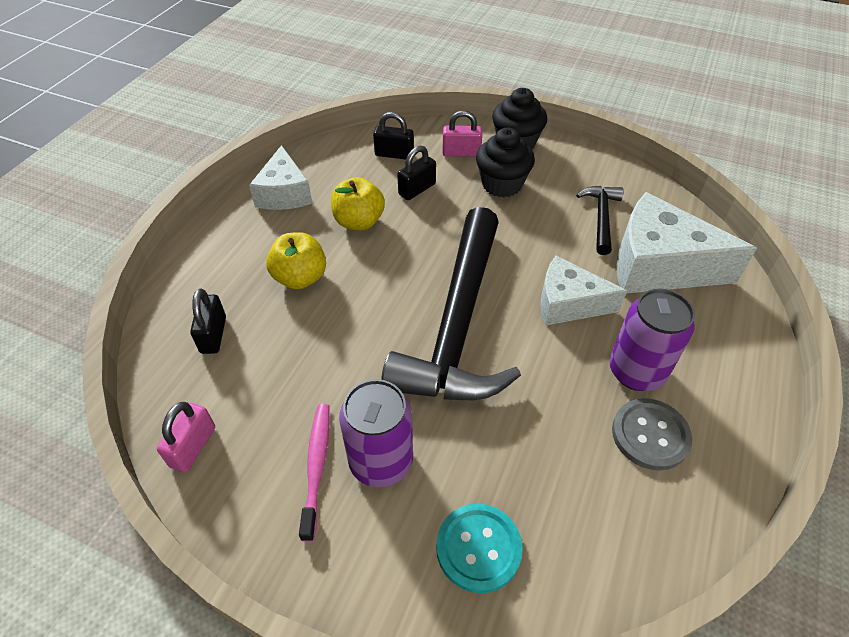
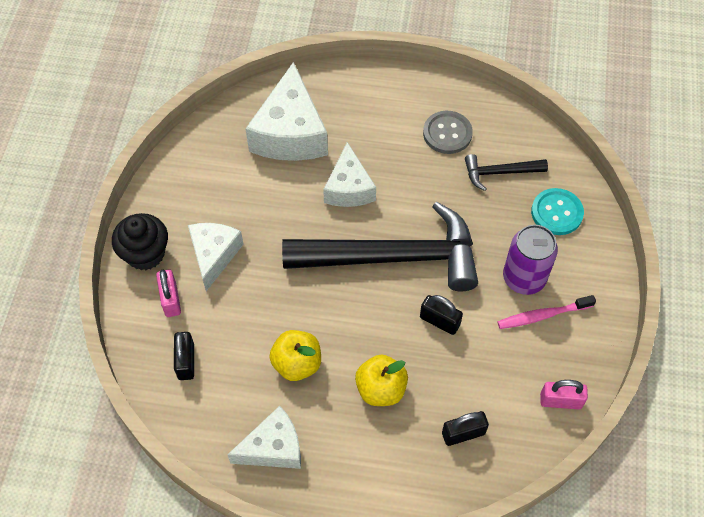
camera: 105 degrees left, 10 degrees up
(417, 189) = (238, 326): black padlock -> black padlock (439, 321)
(502, 184) = (214, 255): black cupcake -> white cheese
(601, 218) = (242, 174): black hammer -> black hammer (500, 173)
(636, 371) = (399, 143): purple can -> none

